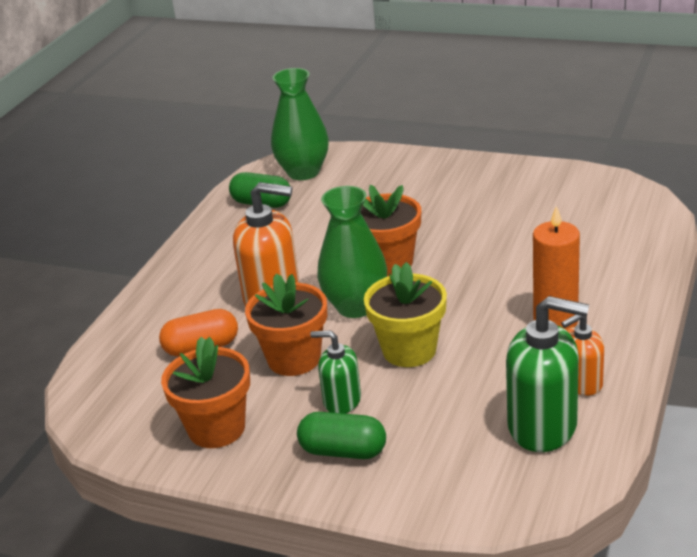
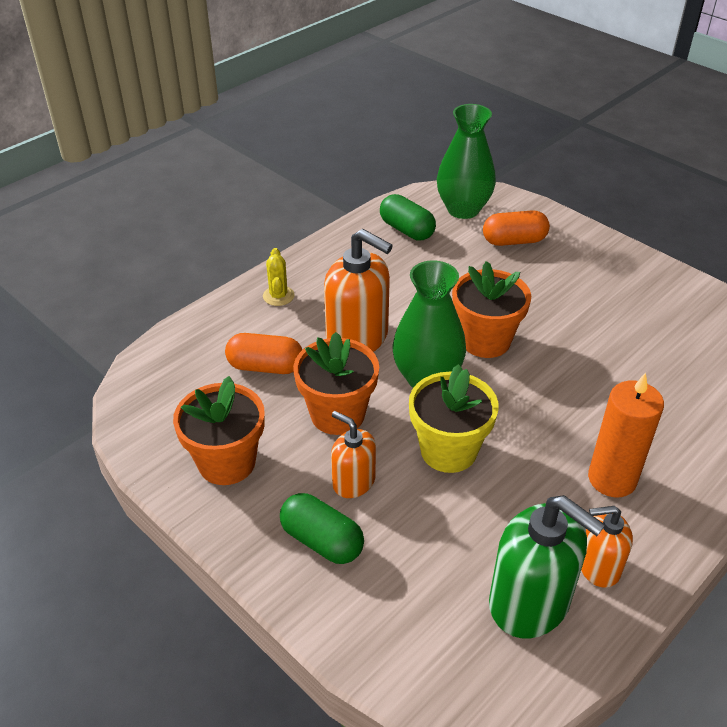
camera: 20 degrees right, 10 degrees up
(175, 291) = (278, 296): none -> yellow cactus
(342, 401) = (353, 481): green soap dispenser -> orange soap dispenser
(365, 182) = (514, 241): none -> orange capsule

